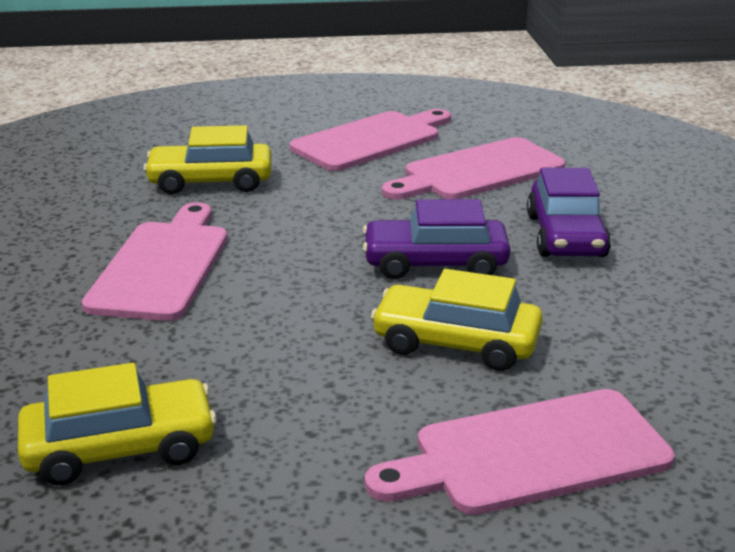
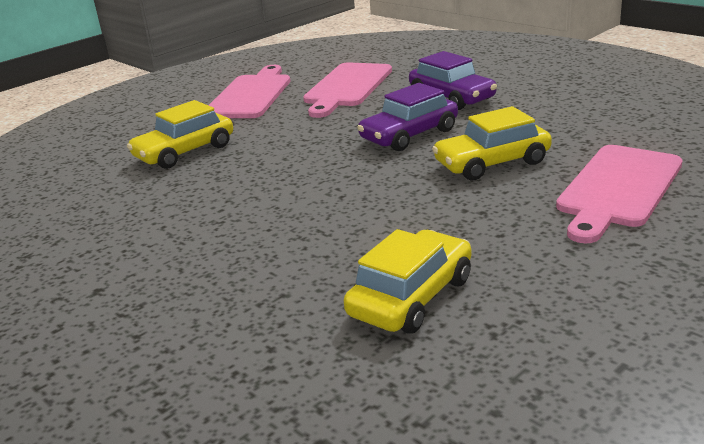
camera: 35 degrees left, 0 degrees up
(162, 266) = (244, 204): pink cutting board -> none

